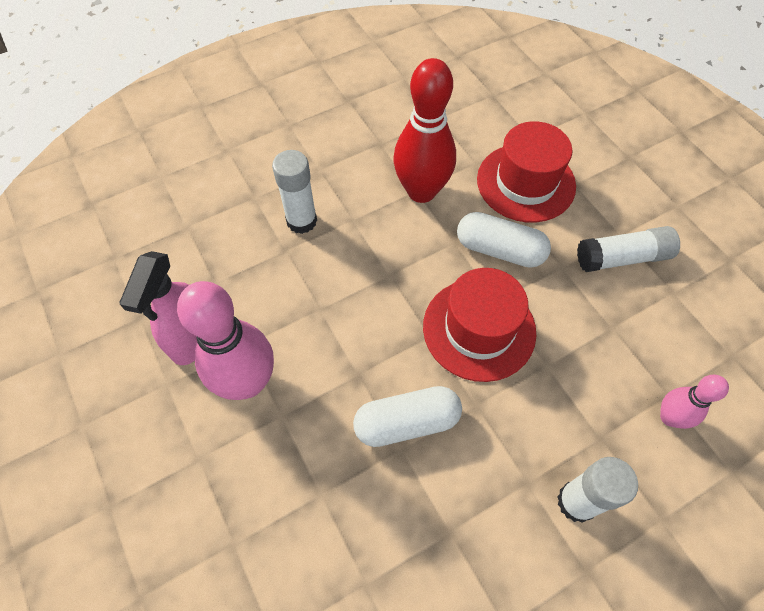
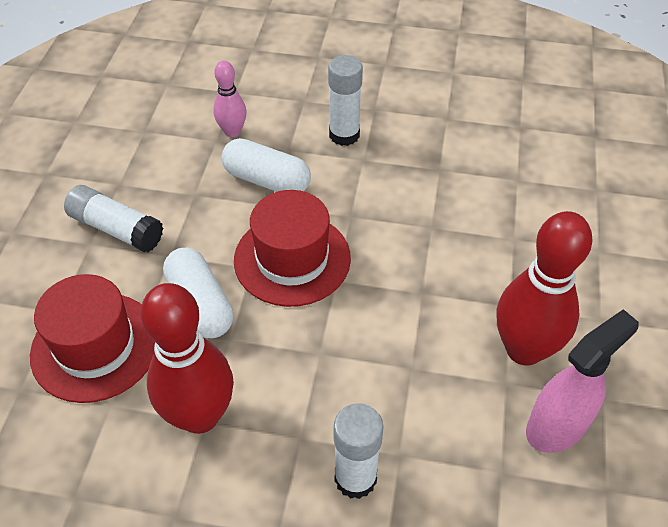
camera: 140 degrees left, 10 degrees down
(247, 382) = (524, 349): pink bowling pin -> red bowling pin
(407, 422) = (413, 238): white capsule -> white capsule (267, 180)

